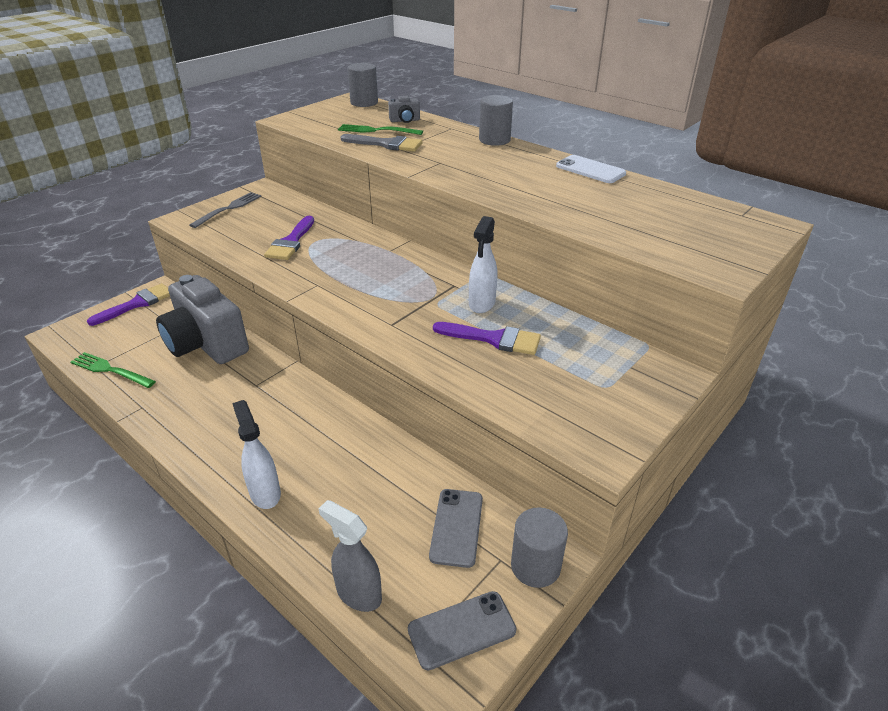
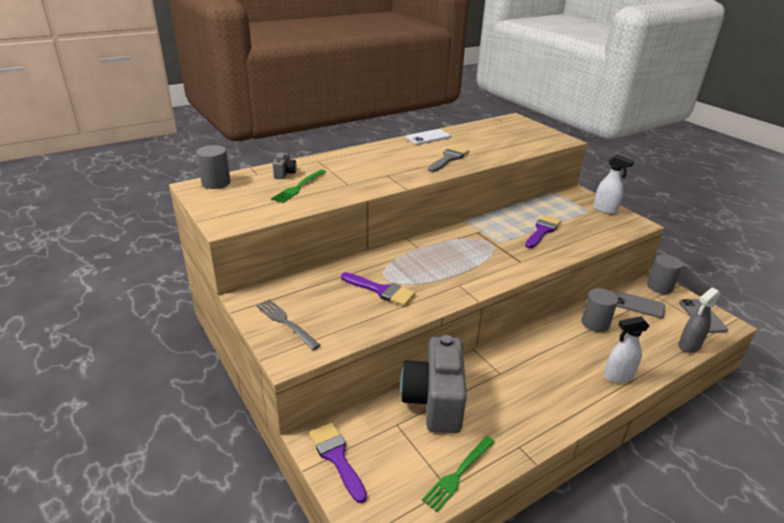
camera: 75 degrees left, 5 degrees down
(206, 344) = (434, 401): grey camera -> grey camera turned 120 degrees clockwise
(386, 144) = (335, 187): grey brush -> grey brush (449, 158)
(482, 304) = (503, 227): white spray bottle -> white spray bottle (605, 210)
(494, 140) = (356, 152): grey cylinder -> grey cylinder (595, 323)

